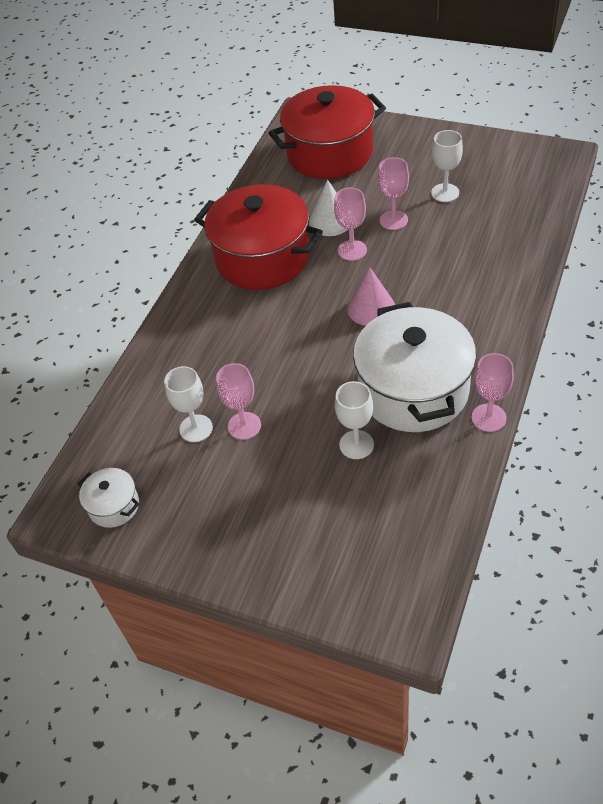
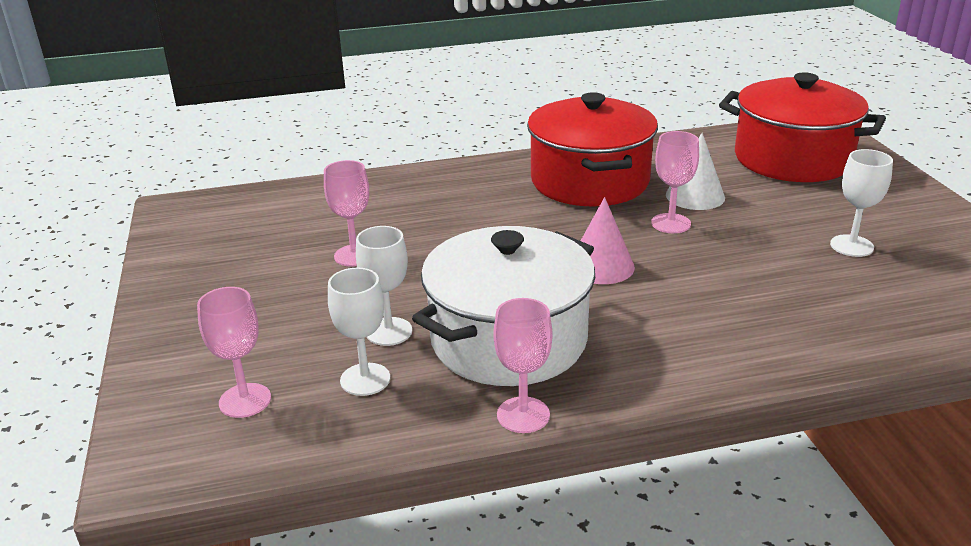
camera: 50 degrees right, 20 degrees down
(114, 506) = (201, 229): white pot -> none
(196, 428) = (328, 232): white goblet -> white goblet (365, 379)
(393, 220) = (754, 230): pink goblet -> pink goblet (245, 400)

